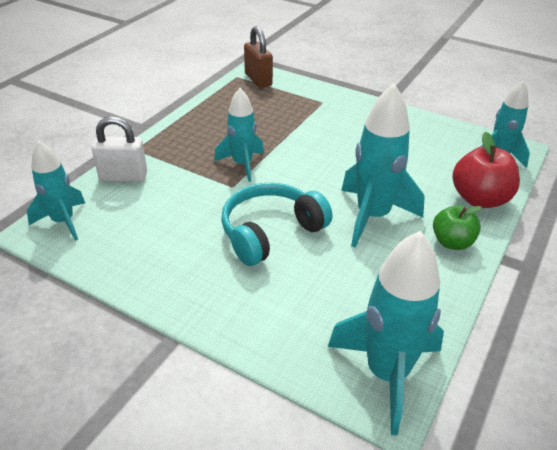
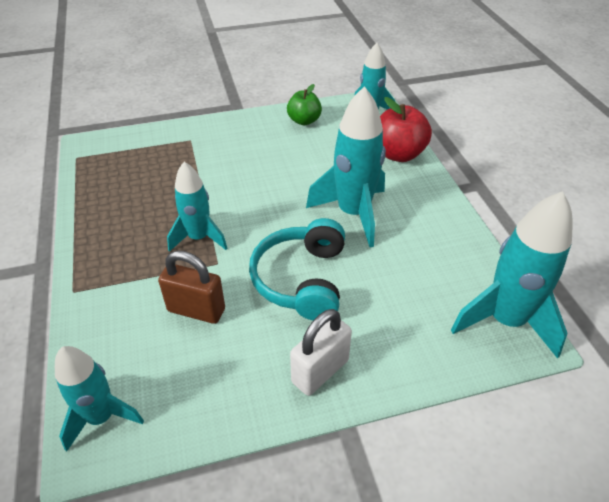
camera: 45 degrees left, 5 degrees up
(123, 177) = (100, 327): white padlock -> white padlock (320, 371)
(258, 80) = (102, 149): brown padlock -> brown padlock (196, 310)
(452, 242) = (423, 198): green apple -> green apple (304, 121)

